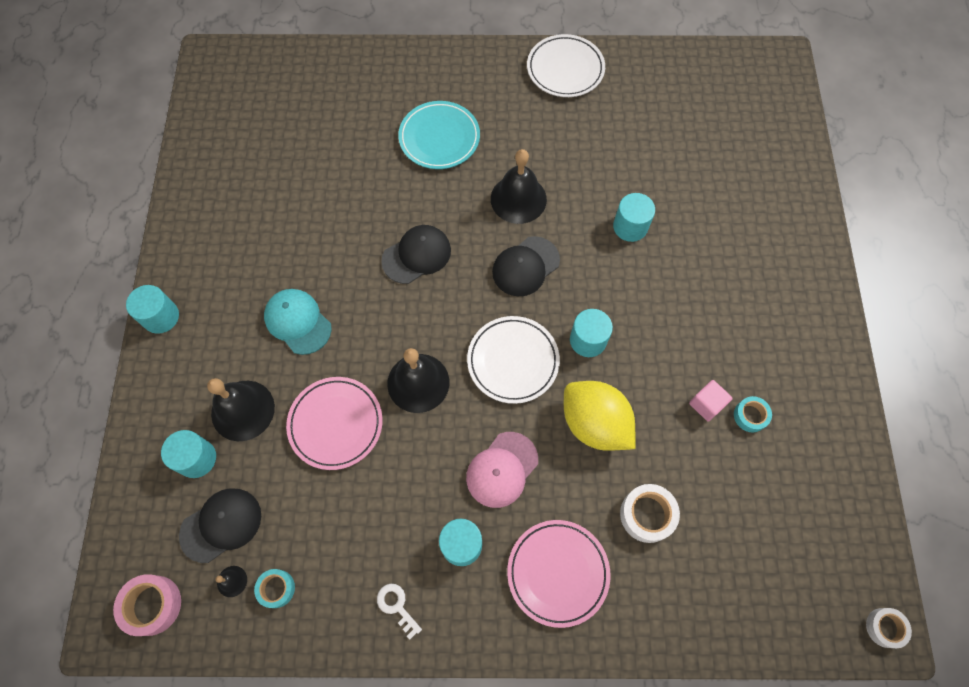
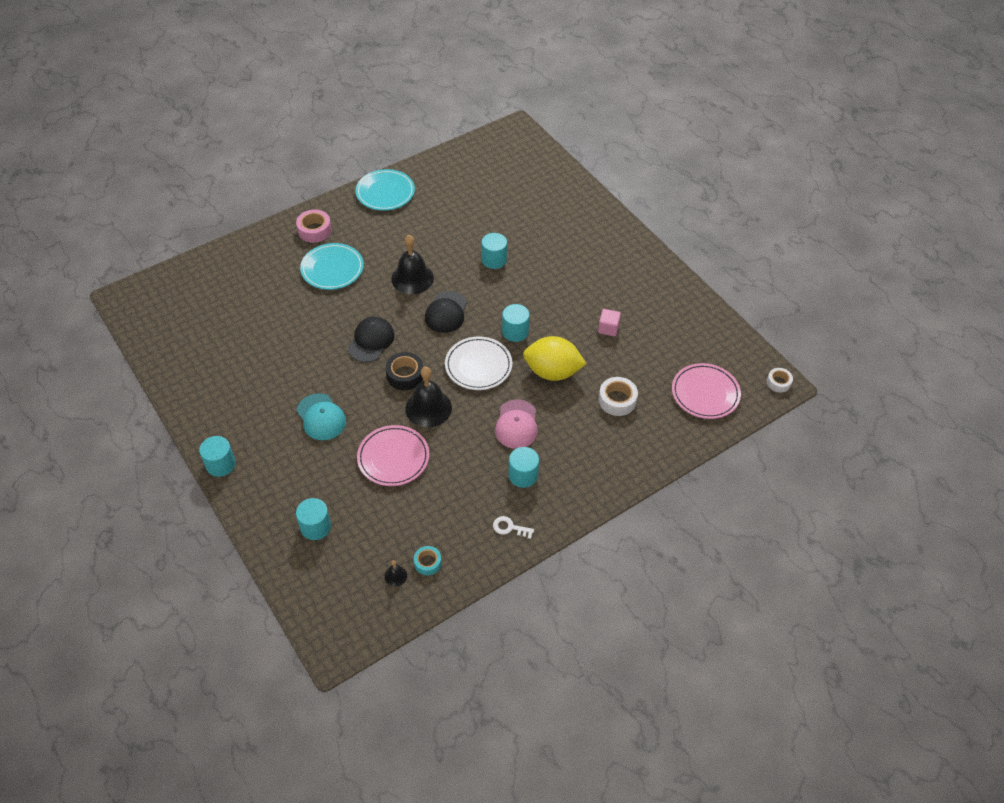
camera: 35 degrees left, 15 degrees down
(152, 605) = (353, 619): pink tape -> pink tape (314, 230)
(221, 525) = (363, 551): black cap -> none
(243, 410) = (324, 484): black bell -> none
(298, 322) = (321, 417): turquoise cap -> turquoise cap turned 135 degrees counterclockwise
(422, 323) = (405, 375): none -> black tape
(558, 573) = (589, 457): pink plate -> pink plate (705, 393)
(565, 69) = (385, 193): white plate -> turquoise plate
(750, 416) = (636, 321): turquoise tape -> none

